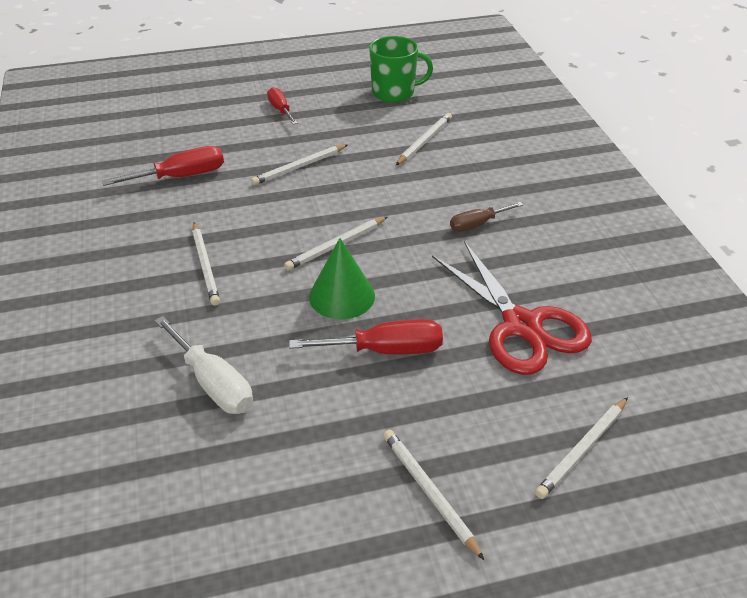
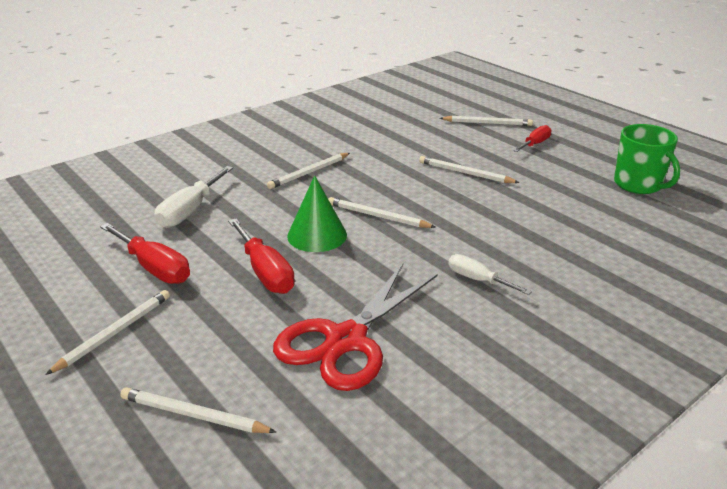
camera: 65 degrees right, 10 degrees down
(181, 176) = (401, 135): red screwdriver -> red screwdriver (154, 268)
(424, 141) = (579, 219): white pencil -> white pencil (487, 123)
(477, 224) = (478, 280): brown screwdriver -> white screwdriver

